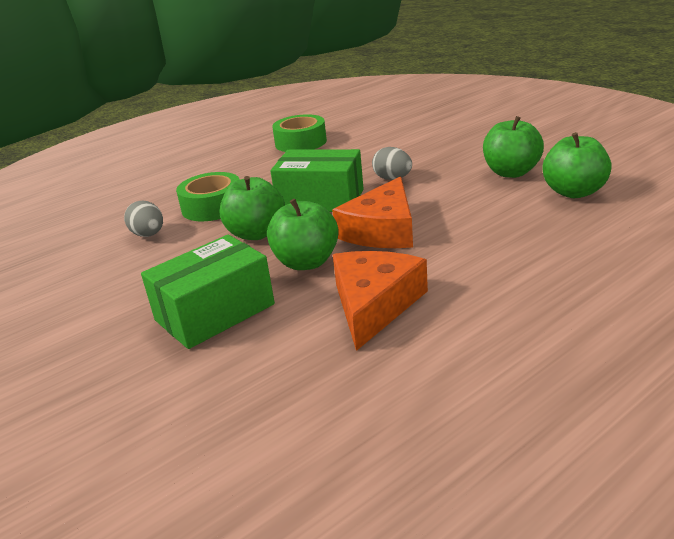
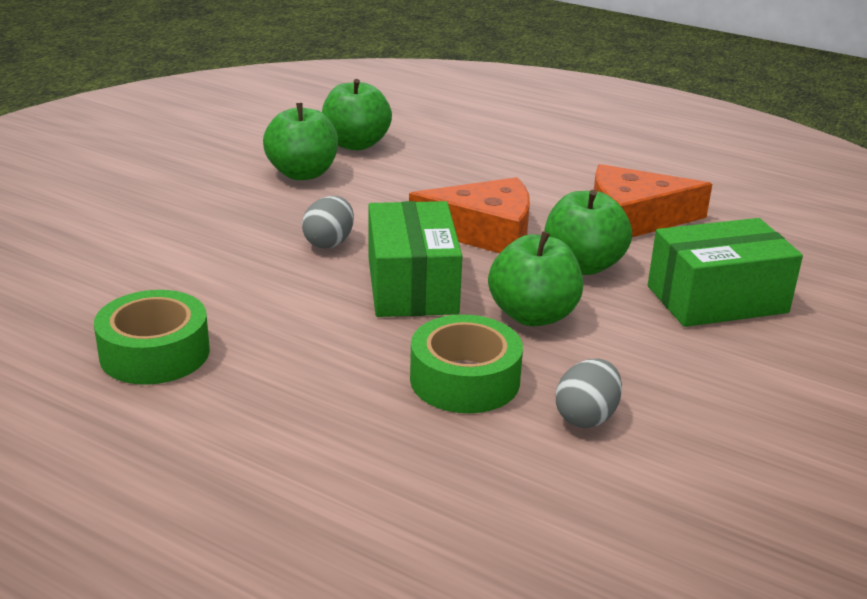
camera: 115 degrees left, 0 degrees up
(215, 312) = (717, 299): green box -> green box turned 45 degrees counterclockwise

